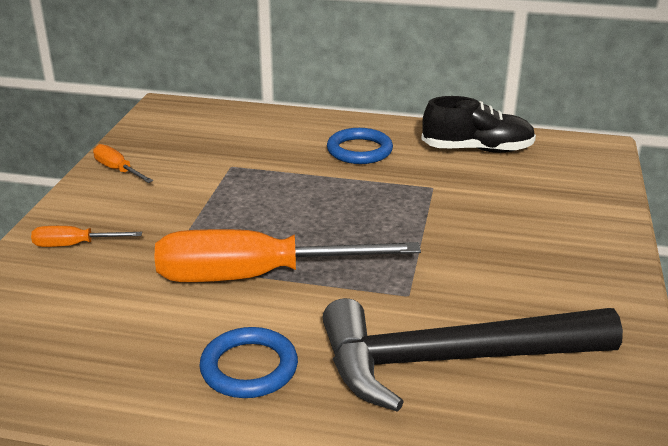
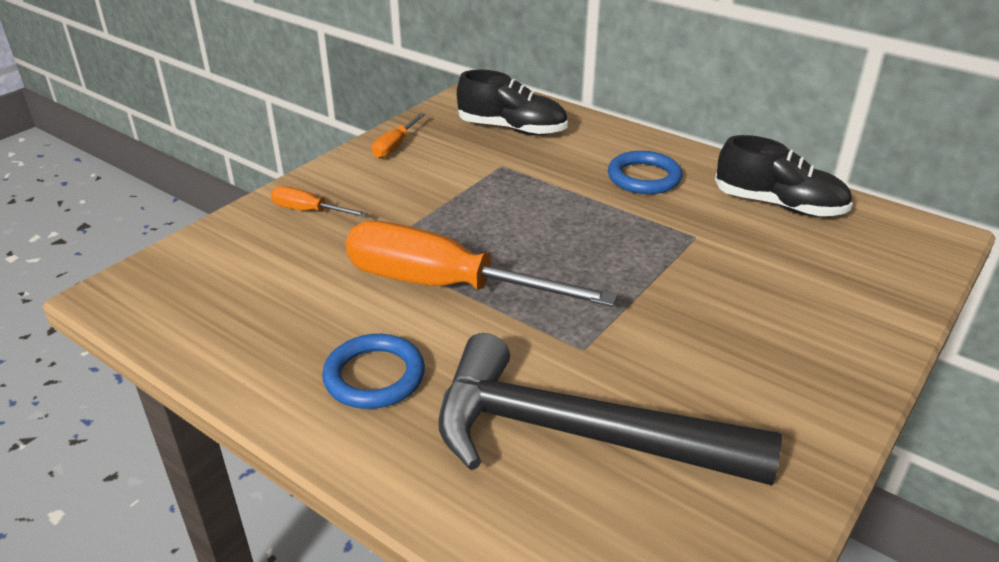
camera: 25 degrees right, 5 degrees up
(117, 170) = (395, 146): orange screwdriver -> orange screwdriver turned 135 degrees counterclockwise
(217, 134) = (512, 129): none -> black shoe

